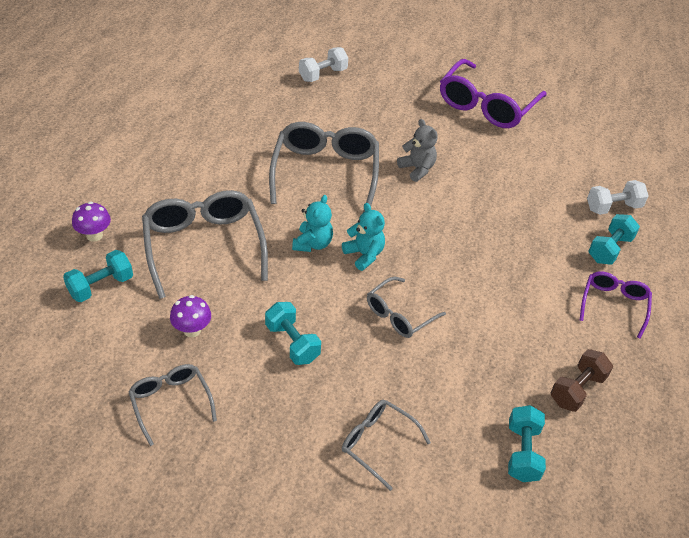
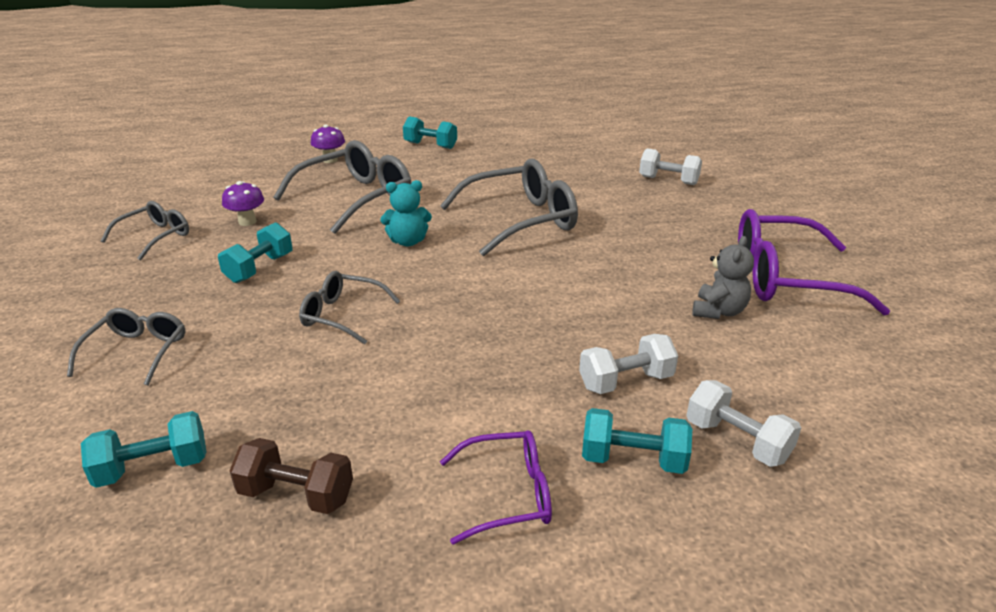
camera: 65 degrees right, 15 degrees down
(101, 286) = (274, 177): turquoise dumbbell -> turquoise dumbbell (430, 145)
(364, 255) = (418, 271): turquoise teddy bear -> none
(417, 169) = (596, 265): grey teddy bear -> grey teddy bear (718, 311)
(547, 220) = (626, 381): none -> white dumbbell

